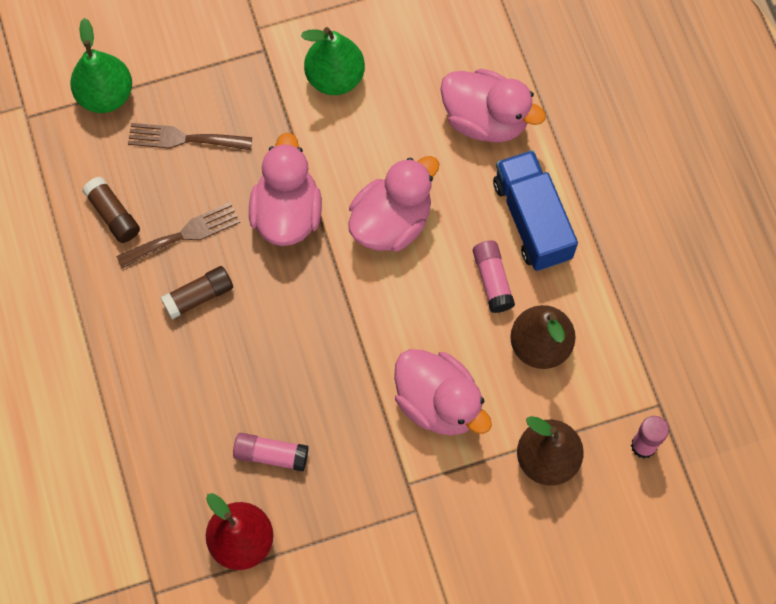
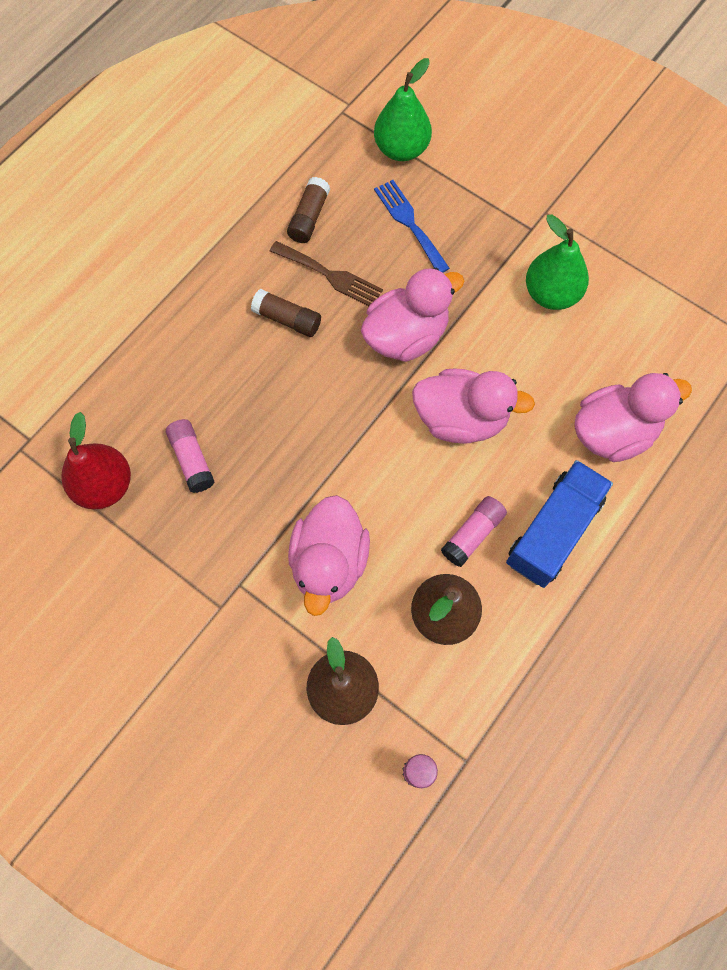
camera: 55 degrees right, 0 degrees up
(184, 139) = (409, 223): brown fork -> blue fork
(485, 119) = (613, 432): pink duck -> pink duck turned 105 degrees counterclockwise

